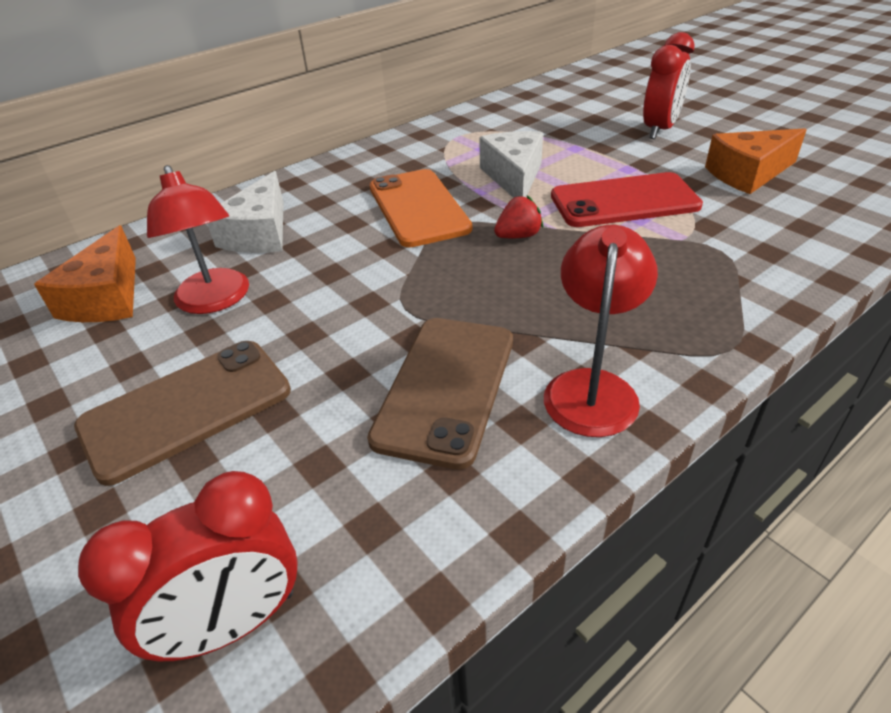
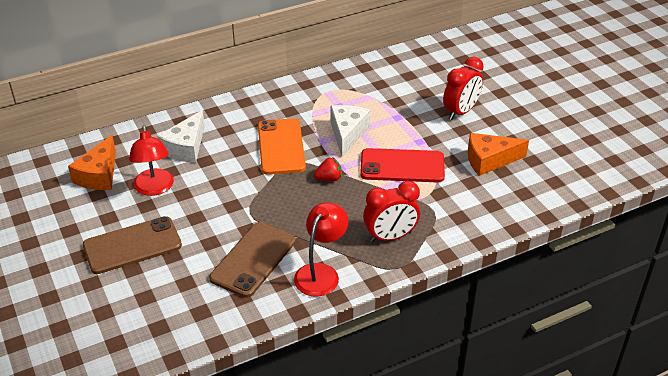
camera: 10 degrees right, 0 degrees up
(233, 624) = (139, 335): red clock -> red clock (390, 237)

